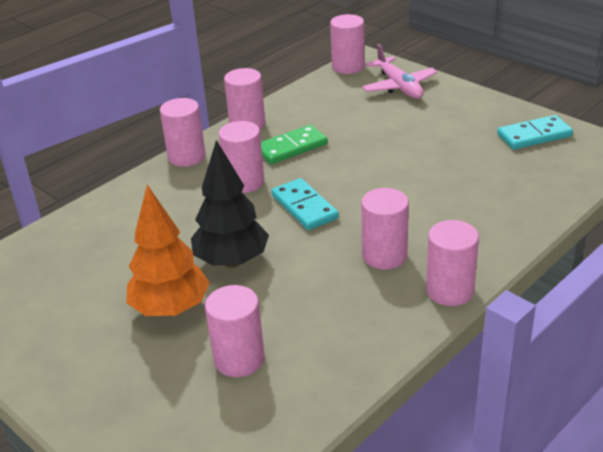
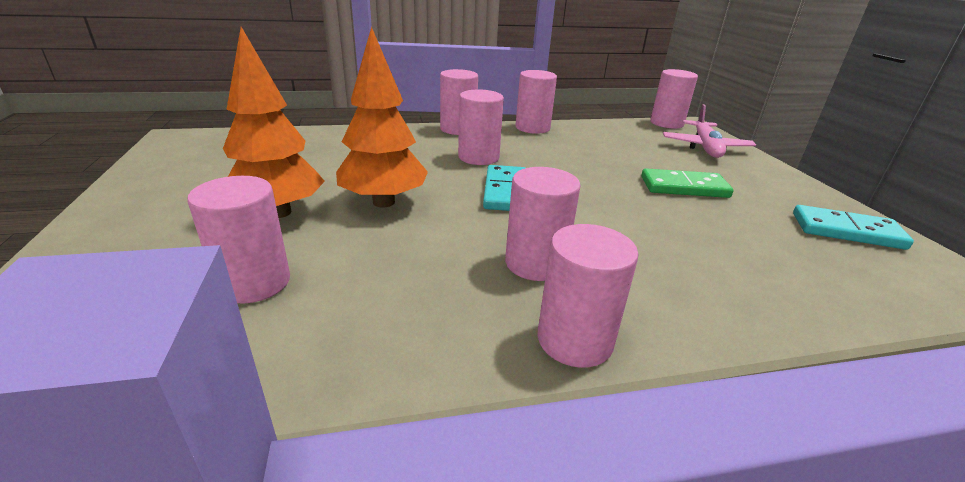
camera: 30 degrees right, 5 degrees down
(232, 261) = (383, 202): black tree -> orange tree
(291, 147) = (550, 151): green domino -> green domino (684, 187)

